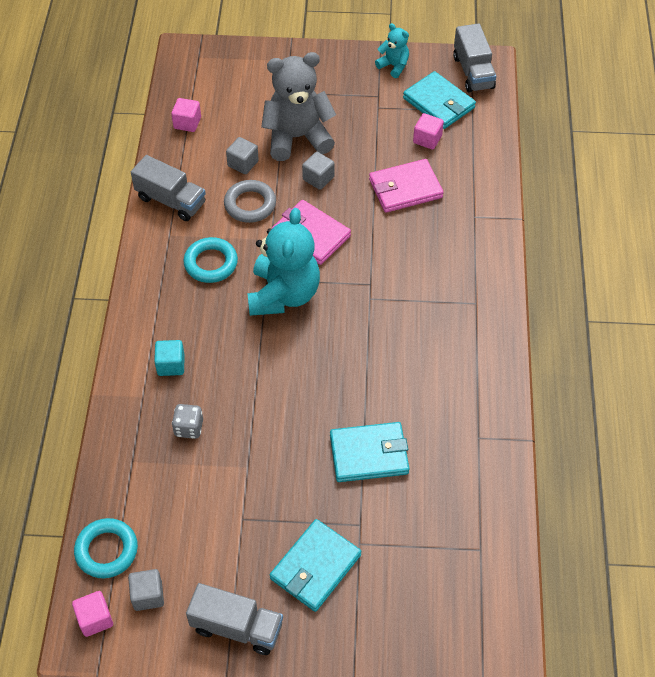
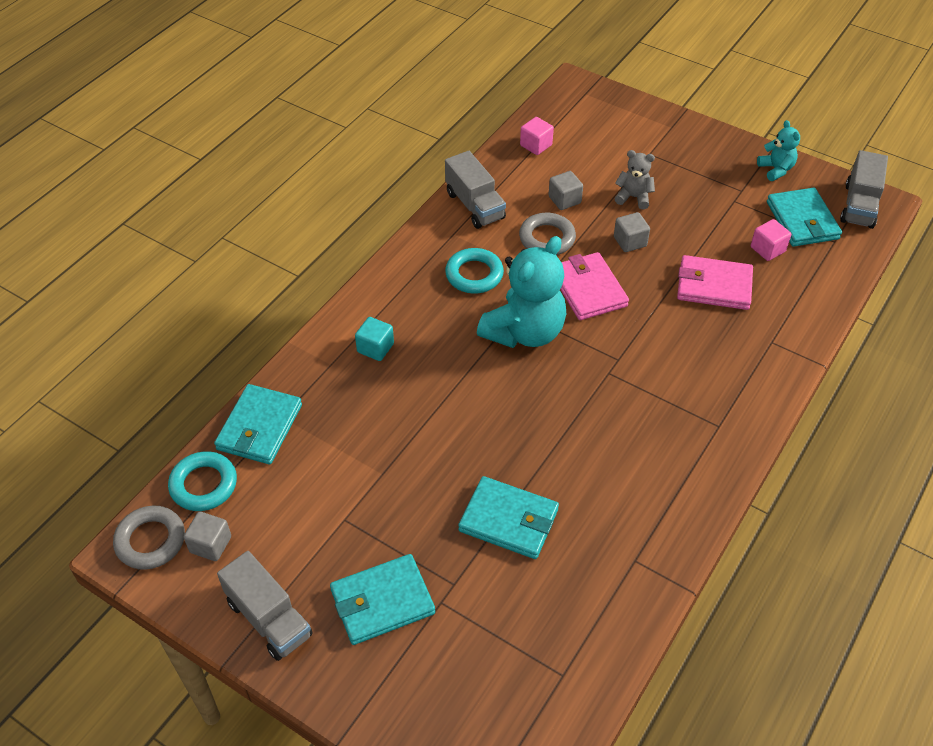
camera: 30 degrees right, 5 degrees down
(95, 619) = (150, 541): pink cube -> grey ring
(120, 479) = (259, 427): none -> turquoise wallet
(189, 428) = (352, 411): grey dice -> none
(297, 137) = (633, 197): grey teddy bear -> grey teddy bear, size x0.49

